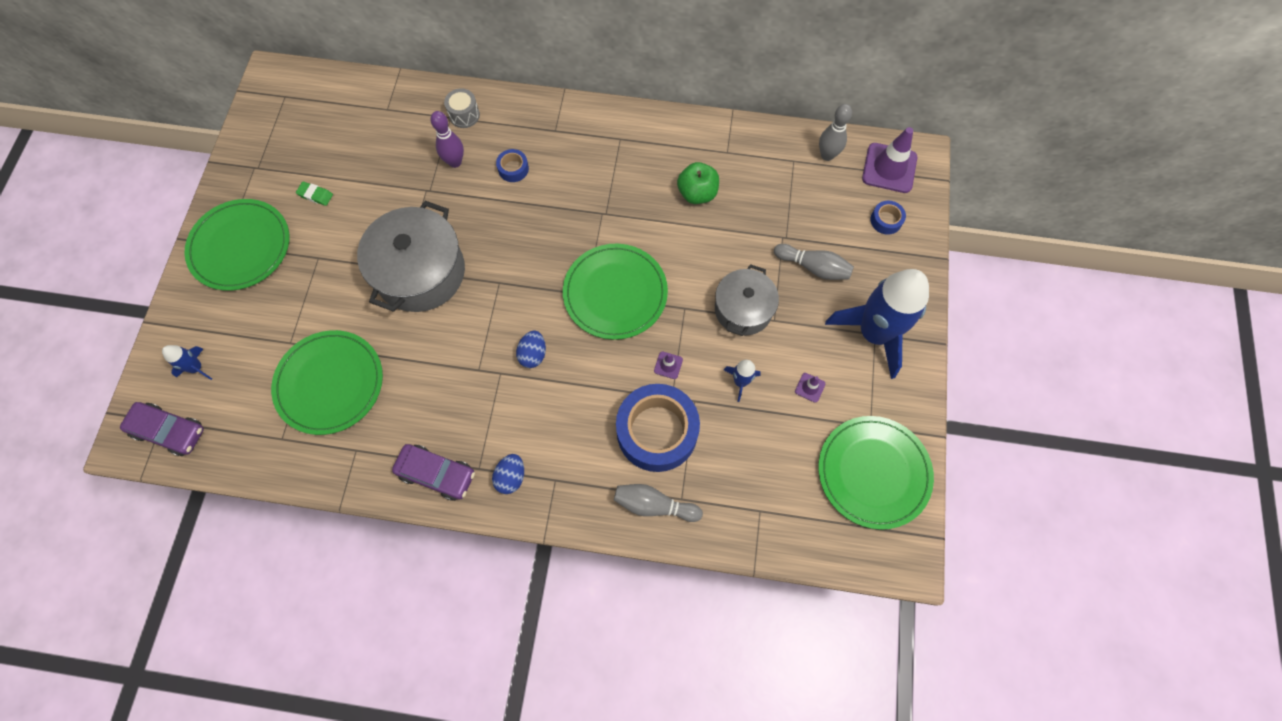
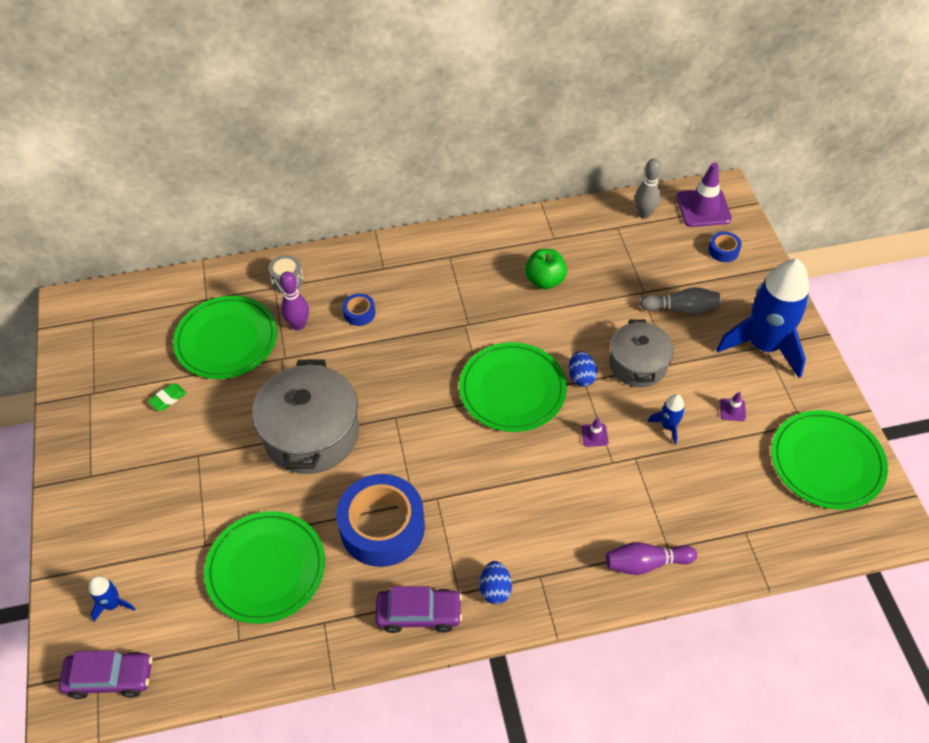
camera: 20 degrees left, 15 degrees down
(240, 246) = (108, 472): green plate -> green plate (226, 340)
(315, 195) = (168, 398): green eraser -> green eraser turned 45 degrees counterclockwise
(533, 354) = (461, 470): blue egg -> blue egg (581, 377)
(654, 505) = (646, 563): grey bowling pin -> purple bowling pin
(657, 432) = (614, 497): blue tape -> blue tape (382, 527)

